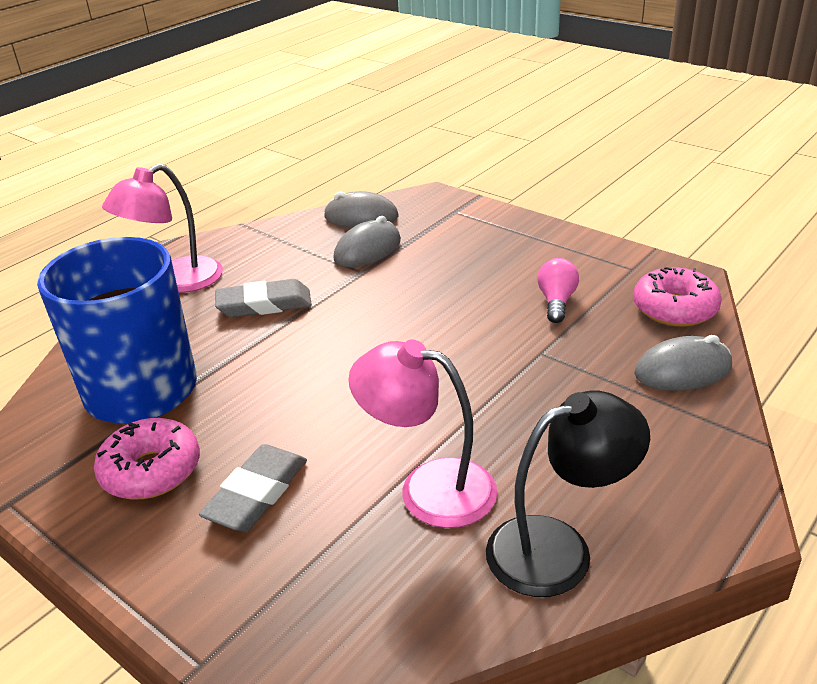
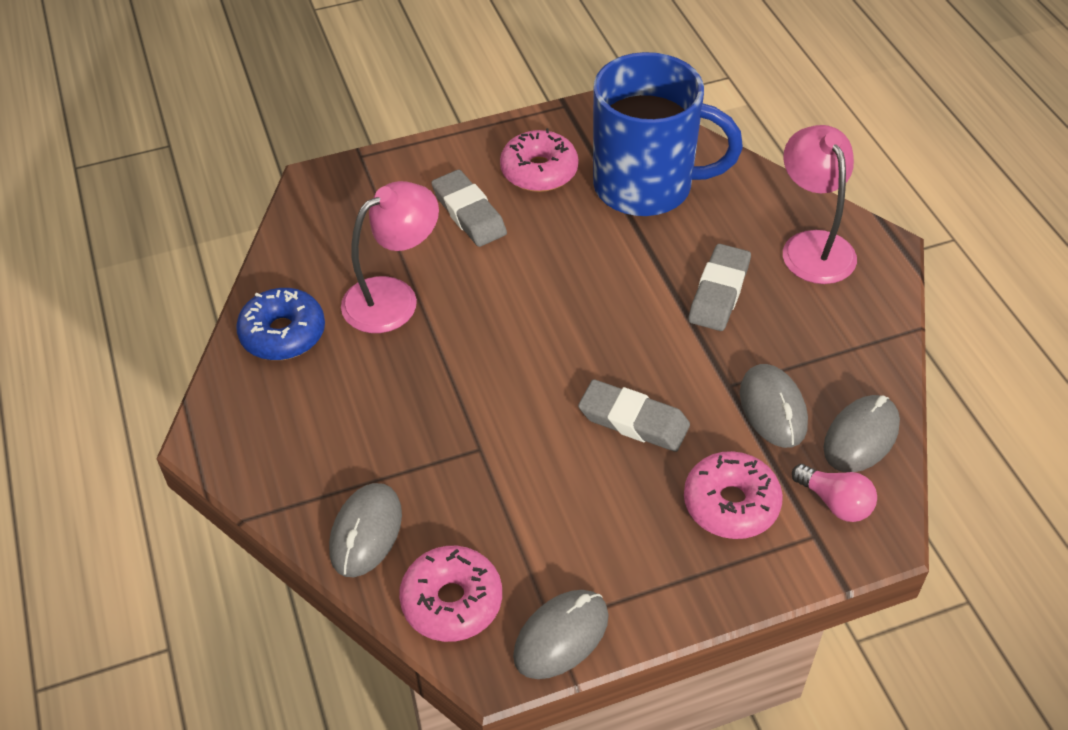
camera: 120 degrees right, 15 degrees up
(436, 296) = (633, 420): none -> grey eraser
(465, 241) = (731, 504): none -> pink donut
(556, 301) = (546, 510): pink light bulb -> pink light bulb (835, 502)
(558, 548) = (283, 334): black lamp -> blue donut
(636, 262) = (561, 636): none -> grey mouse

